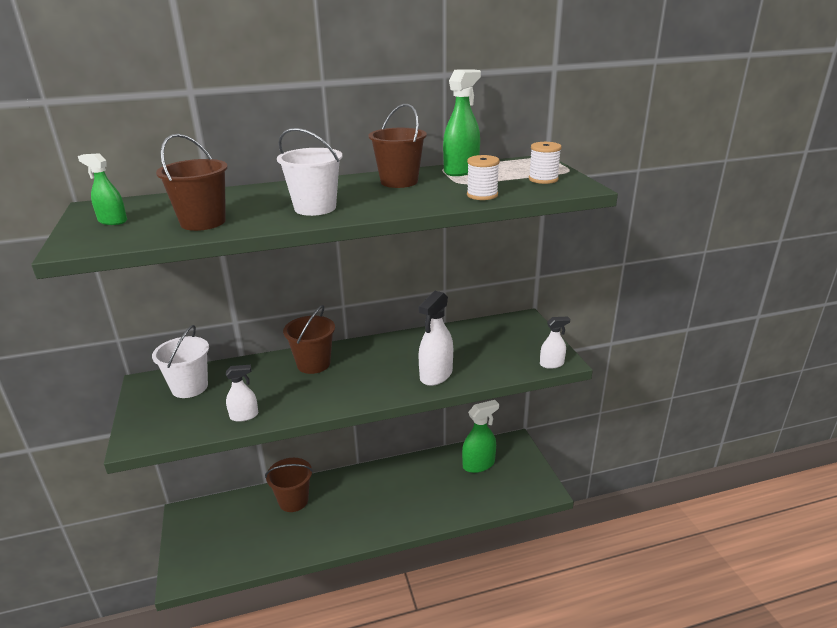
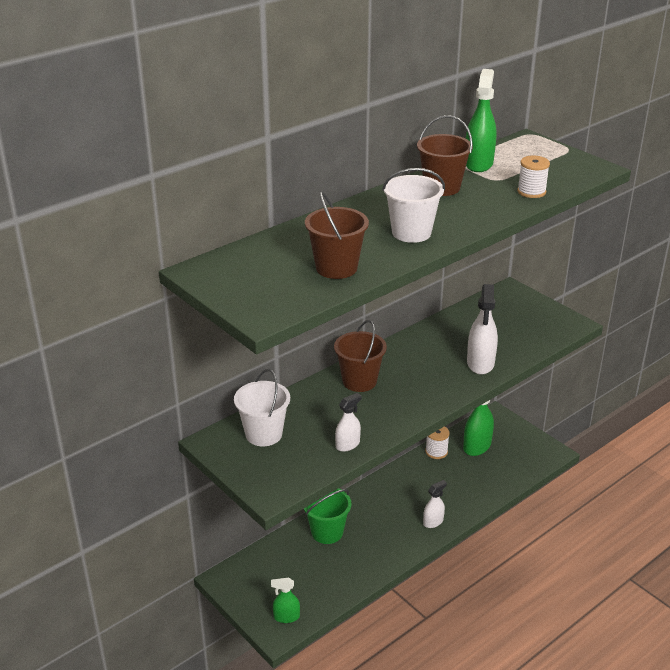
camera: 25 degrees left, 5 degrees up
(112, 221) = (249, 284): green spray bottle -> green spray bottle (286, 617)
(293, 501) = (327, 532): brown bucket -> green bucket
(543, 179) = (559, 163): white spool -> white spool (436, 452)
(552, 364) = (568, 328): white spray bottle -> white spray bottle (433, 522)

